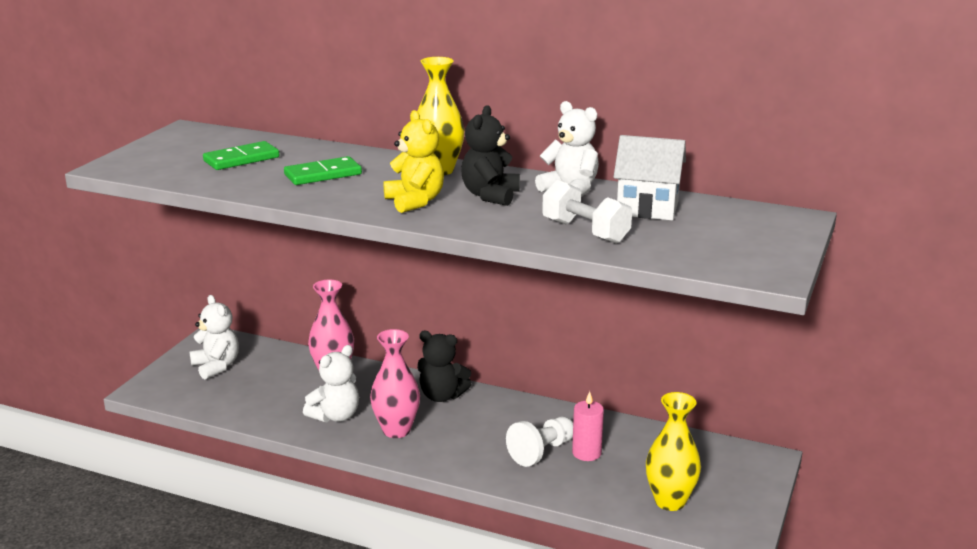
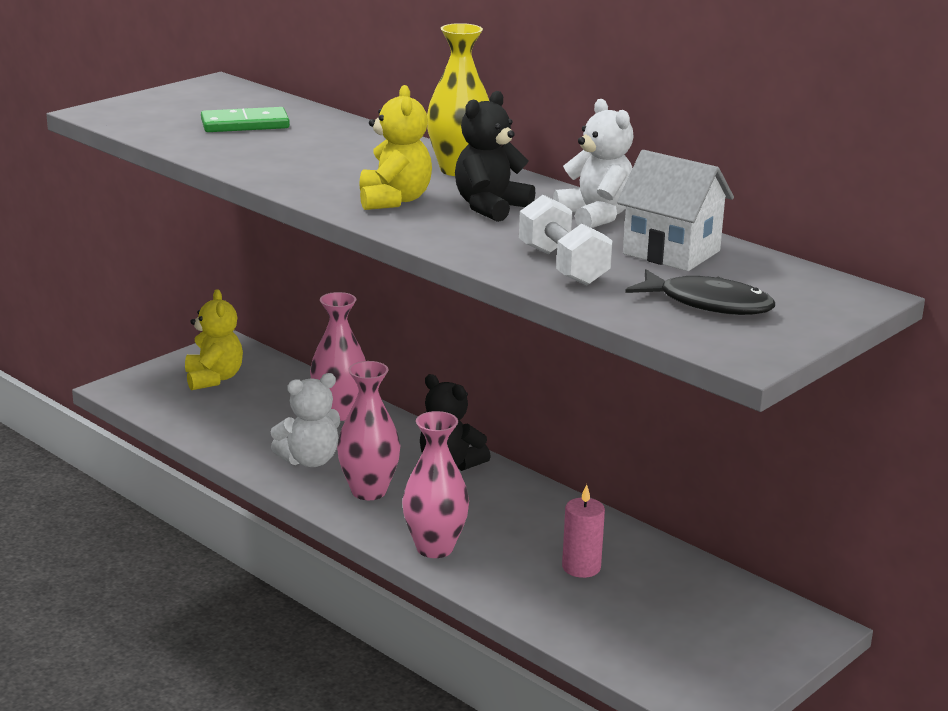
camera: 20 degrees right, 0 degrees up
(216, 366) = (213, 379): white teddy bear -> yellow teddy bear
(323, 174) = (319, 154): green domino -> none
(474, 463) = (435, 548): none -> pink vase
(542, 452) = (526, 553): white pawn -> none
(670, 501) = (646, 647): yellow vase -> none
(709, 242) = (708, 304): none -> black fish

